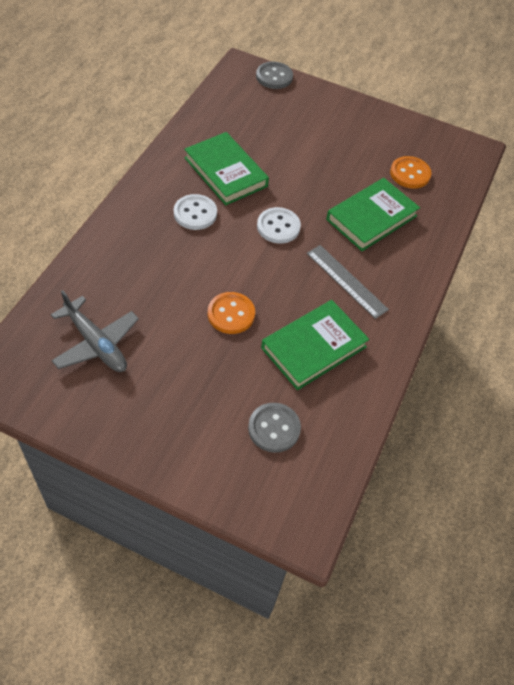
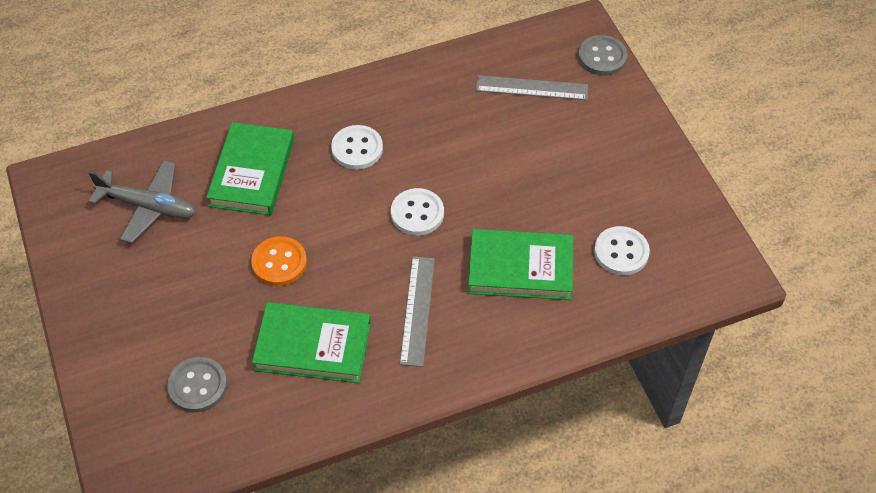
camera: 50 degrees right, 0 degrees up
(96, 343) = (148, 207): grey plane -> grey plane turned 75 degrees counterclockwise
(226, 172) = (432, 127): green book -> green book (252, 173)
(256, 115) = (531, 88): none -> grey ruler
(410, 174) = (621, 252): orange button -> white button

